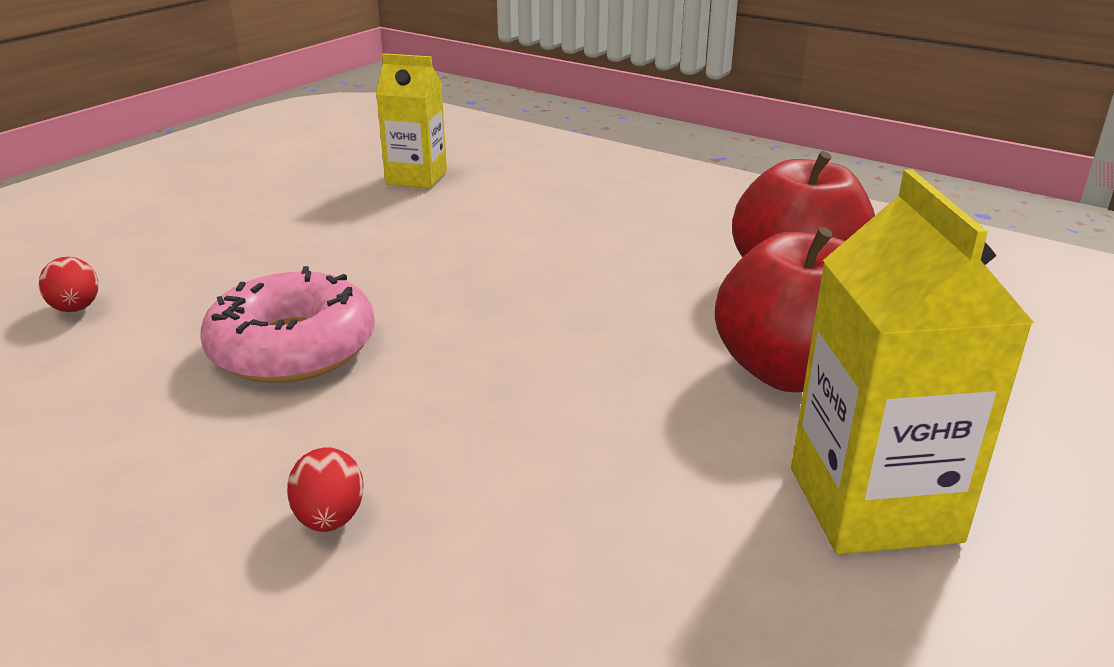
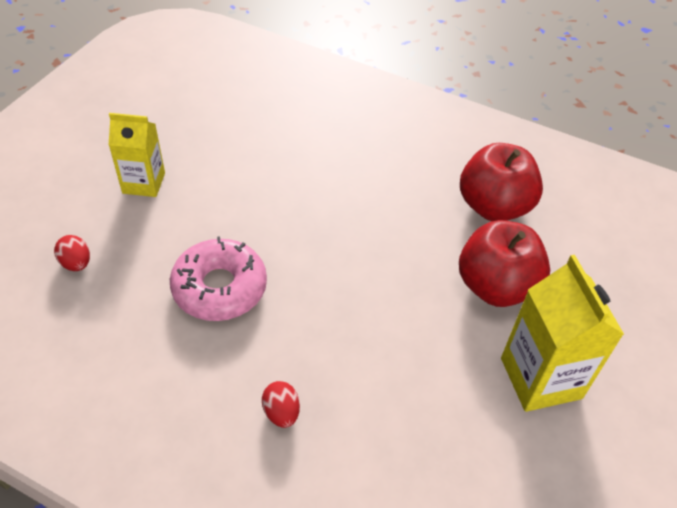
camera: 10 degrees left, 20 degrees up
(416, 178) = (245, 115): yellow carton -> yellow carton (144, 183)

